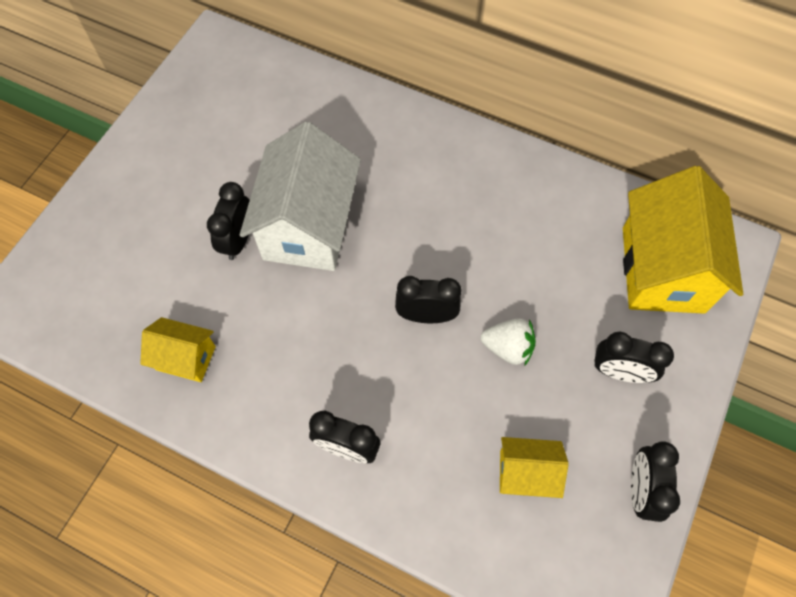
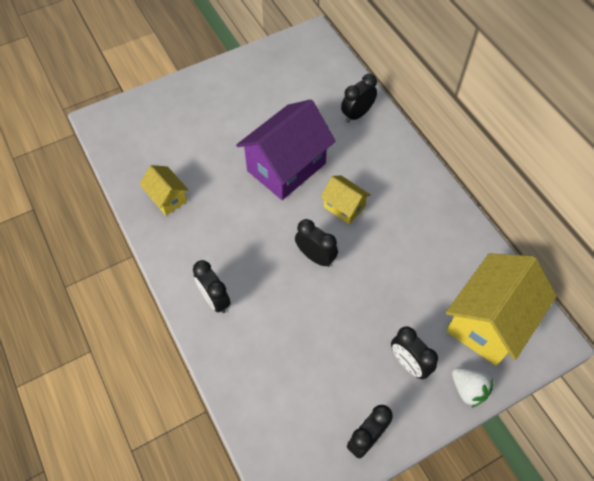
camera: 35 degrees right, 5 degrees down
(238, 240) = (242, 152): black clock -> black clock (357, 114)
(308, 226) = (286, 167): white house -> purple house
(508, 347) = (350, 305): white strawberry -> white strawberry (468, 389)
(526, 473) = (304, 381): yellow house -> yellow house (344, 207)

